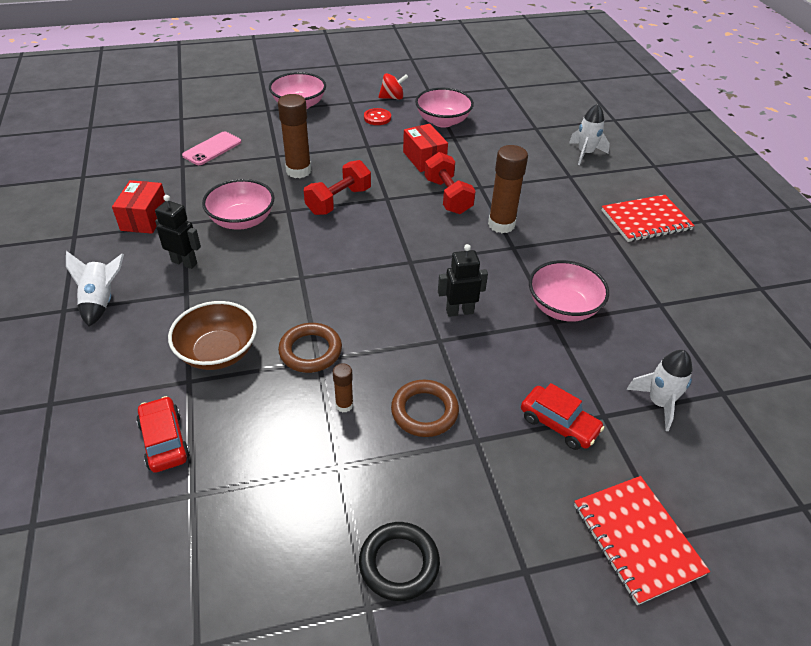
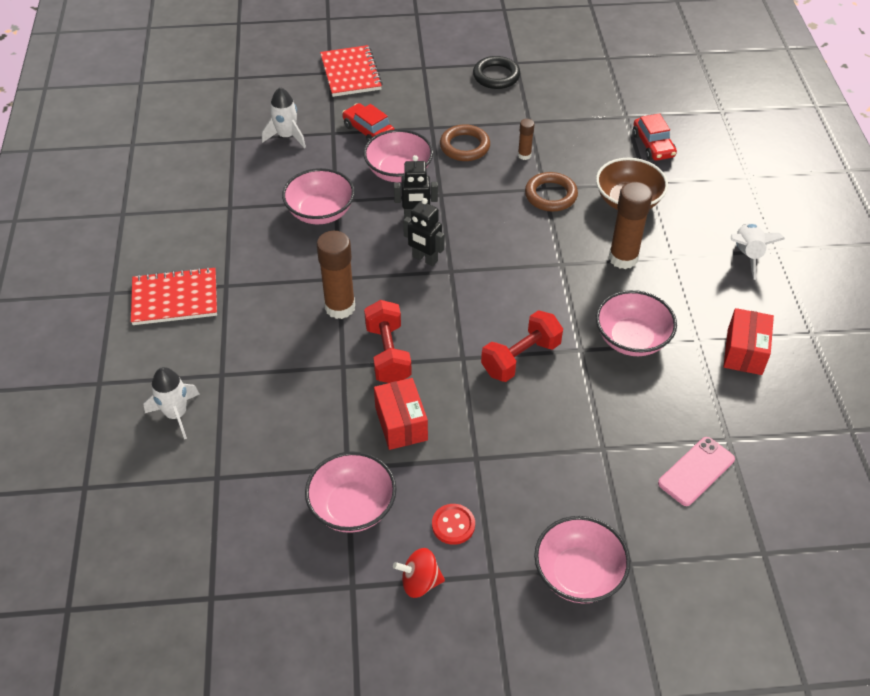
camera: 170 degrees left, 5 degrees up
(184, 262) = (681, 290): black robot -> black robot (424, 259)
(298, 171) = (571, 415): brown glue stick -> brown glue stick (623, 258)
(497, 365) = (399, 171): none -> pink bowl

